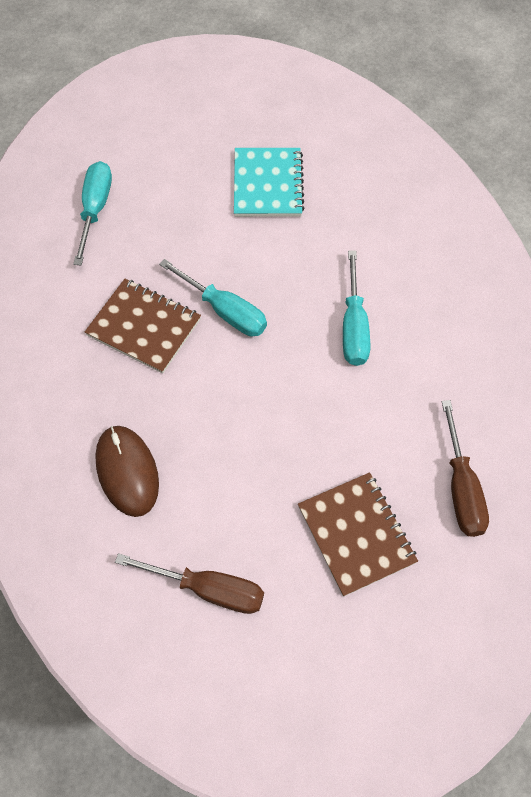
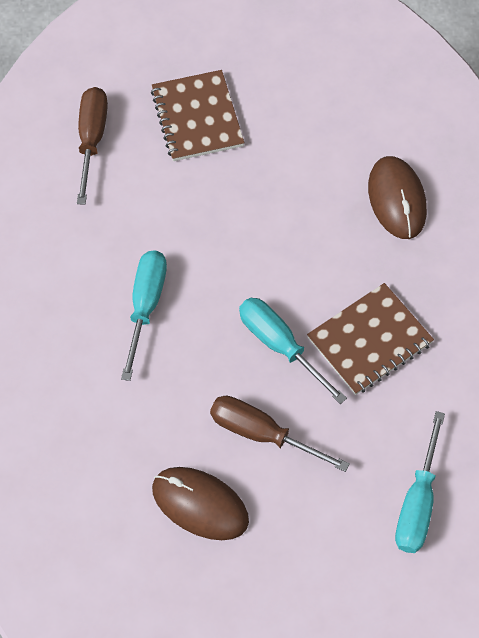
camera: 170 degrees left, 0 degrees up
(144, 327) = (369, 341): brown notebook -> brown notebook turned 75 degrees counterclockwise
(209, 589) = (332, 96): brown screwdriver -> brown screwdriver (261, 433)
(268, 184) = (200, 505): turquoise notebook -> brown mouse

